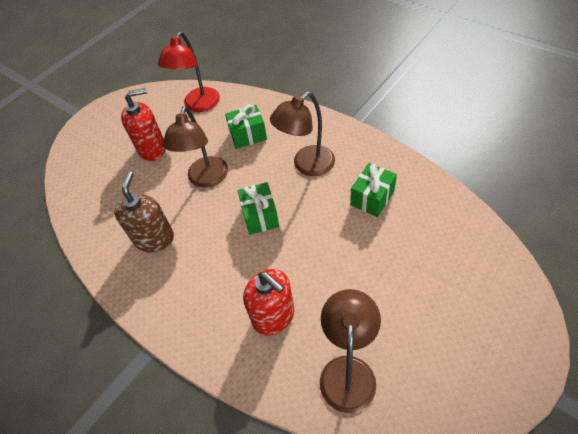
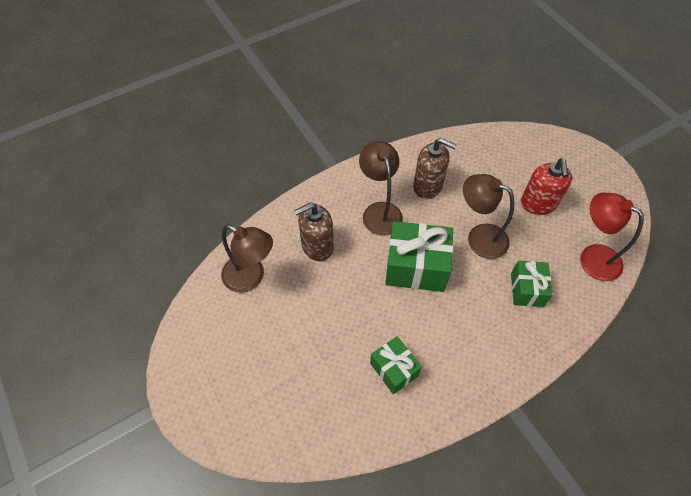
camera: 105 degrees right, 5 degrees up
(260, 216) = (416, 267): green gift -> green gift, size x1.65
(274, 316) = (317, 246): red soap dispenser -> brown soap dispenser
(307, 165) = (461, 328): brown lamp -> brown lamp (379, 211)

